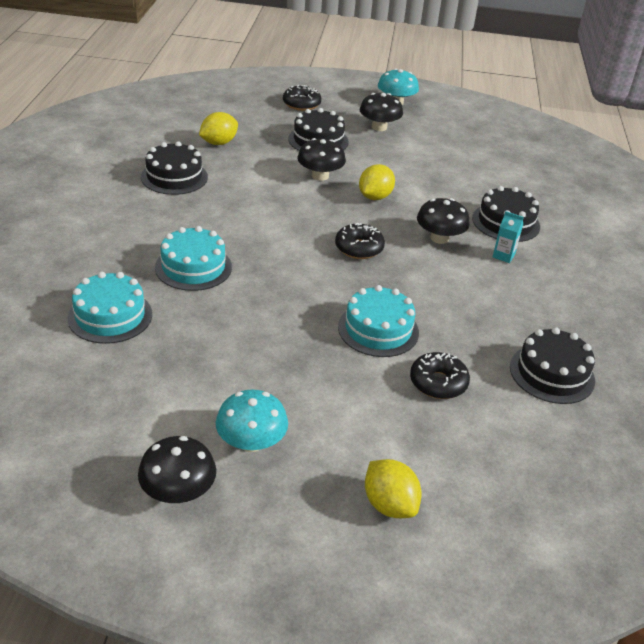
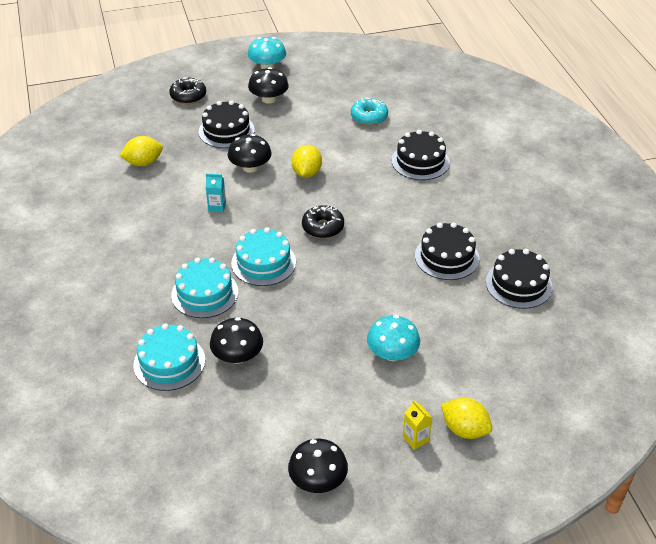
camera: 20 degrees left, 5 degrees up
(174, 177) = (129, 212): black cake -> black cake (447, 257)
(218, 143) = (143, 163): yellow lemon -> yellow lemon turned 45 degrees clockwise
(251, 442) = (344, 422): turquoise mushroom -> turquoise mushroom (392, 353)
(323, 492) = (416, 439): none -> yellow carton
(378, 329) = (379, 295): turquoise cake -> turquoise cake (263, 262)
(438, 383) = (446, 323): black donut -> none
(439, 238) = (378, 195): black mushroom -> black mushroom (237, 356)
(474, 169) = (369, 117): none -> turquoise donut
(503, 256) = (434, 194): turquoise carton -> turquoise carton (217, 207)

